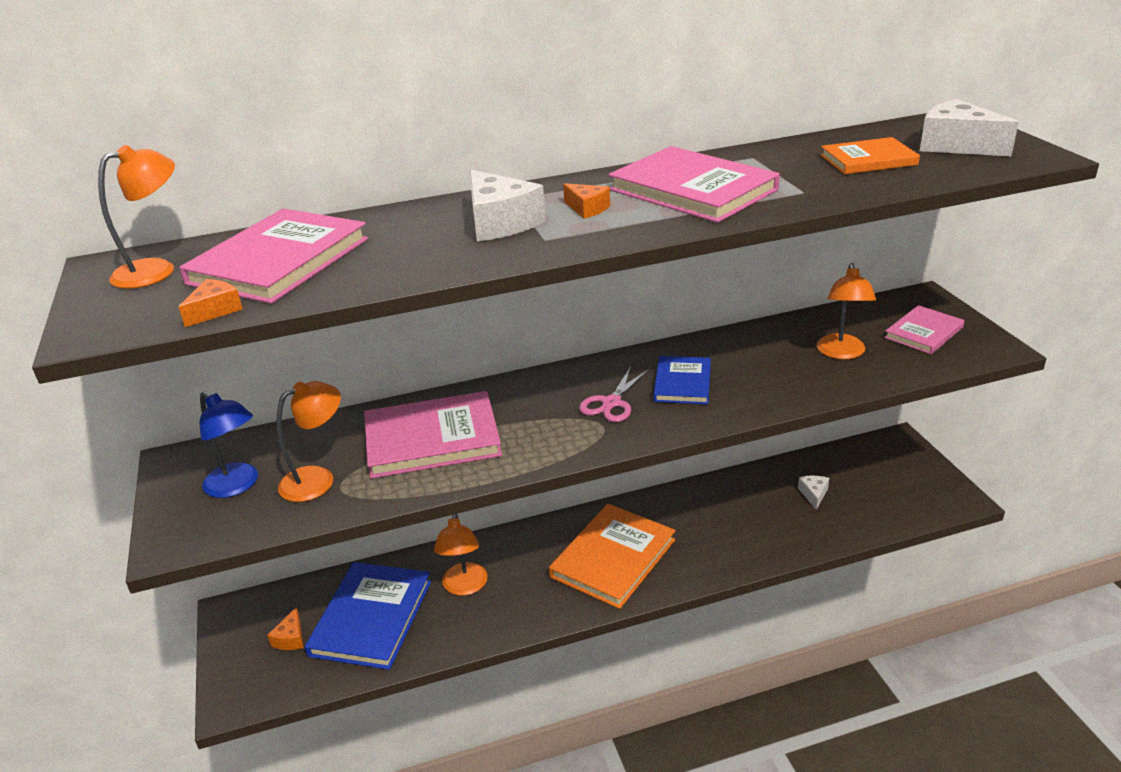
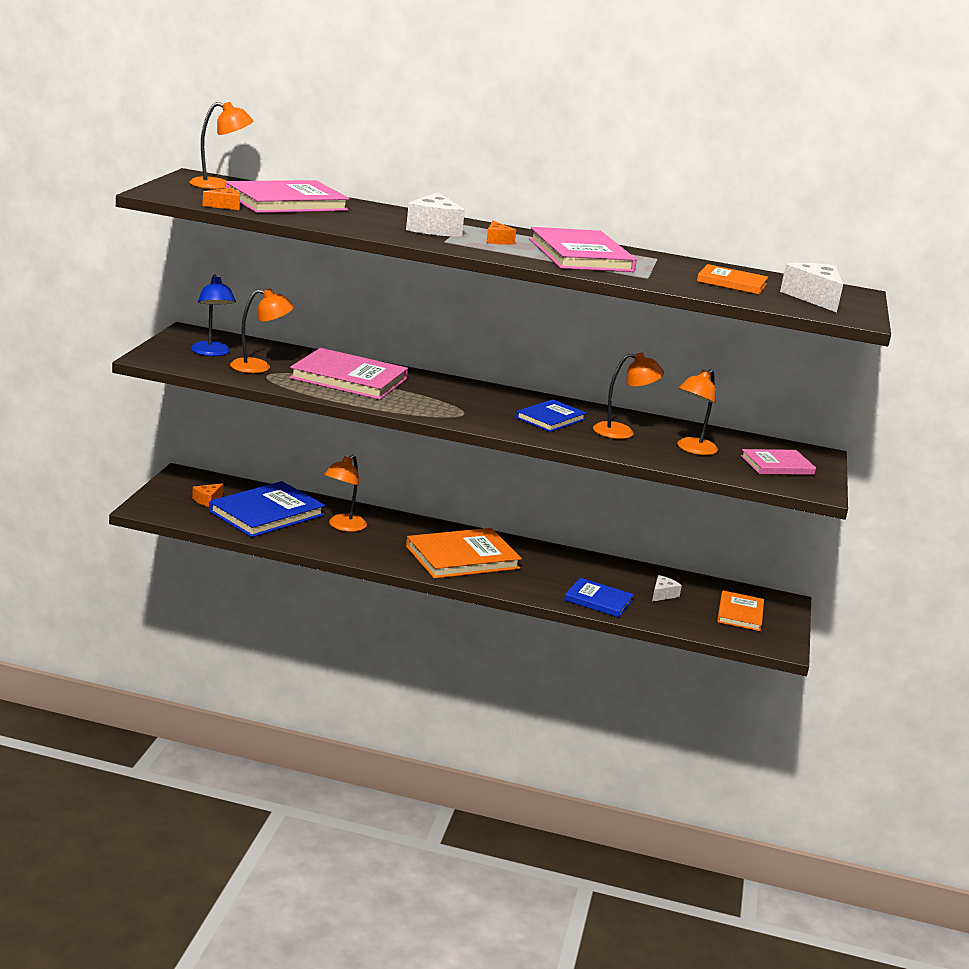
camera: 25 degrees right, 10 degrees down
(611, 403) = (486, 408): pink scissors -> none
(761, 364) = (622, 432): none -> orange lamp
(778, 539) = (598, 600): none -> blue book
(890, 479) = (740, 613): none -> orange book

